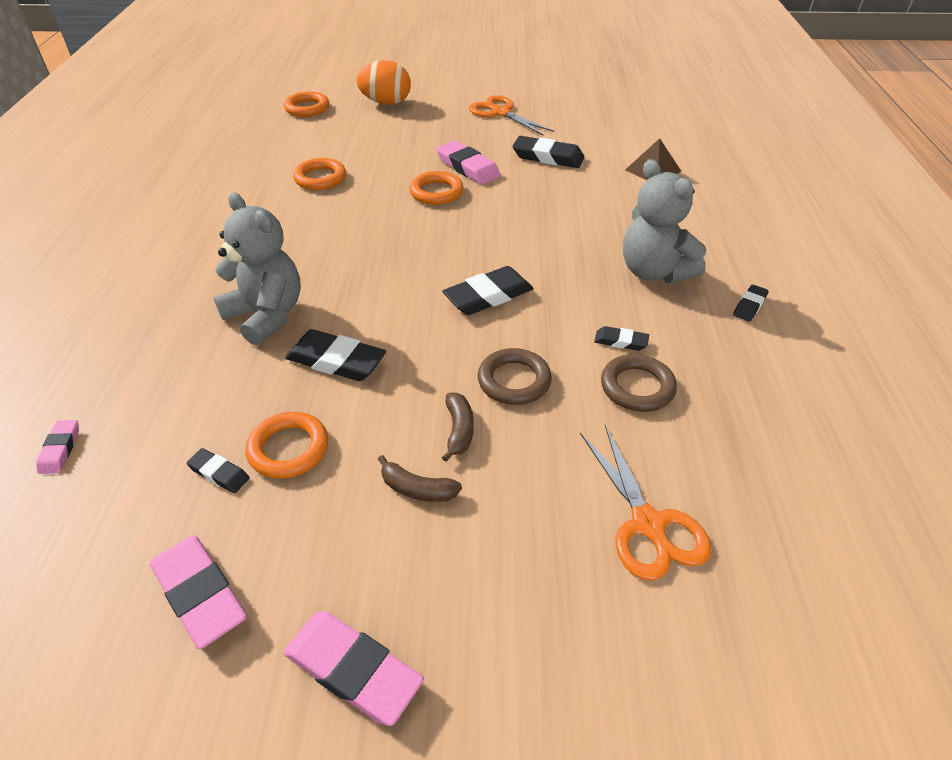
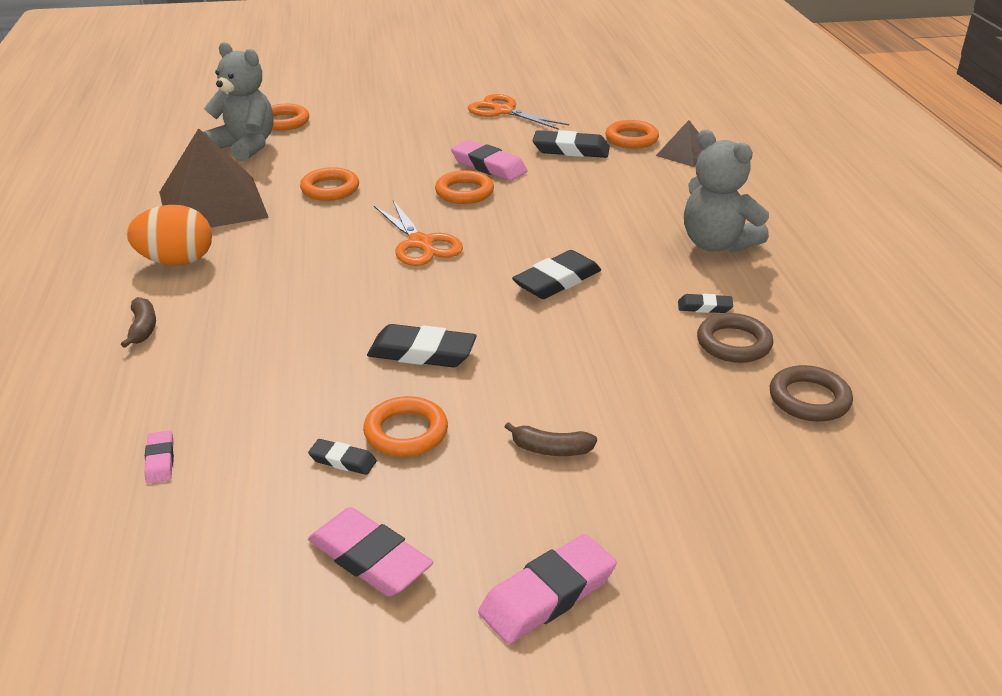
camera: 10 degrees left, 10 degrees down
(215, 184) = (212, 204): none -> brown pyramid
(266, 315) = (328, 320): grey teddy bear -> grey teddy bear (245, 147)
(353, 670) = (547, 595): pink eraser -> pink eraser turned 60 degrees counterclockwise
(386, 103) = (372, 110): orange egg -> orange egg (176, 261)
(459, 430) = (572, 397): brown banana -> brown banana (143, 328)
(514, 381) = (611, 351): brown ring -> brown ring (809, 399)
(607, 150) = (631, 139): none -> orange ring
(648, 525) = (781, 451): orange scissors -> orange scissors (420, 244)
(749, 306) = (819, 265): black eraser -> none

